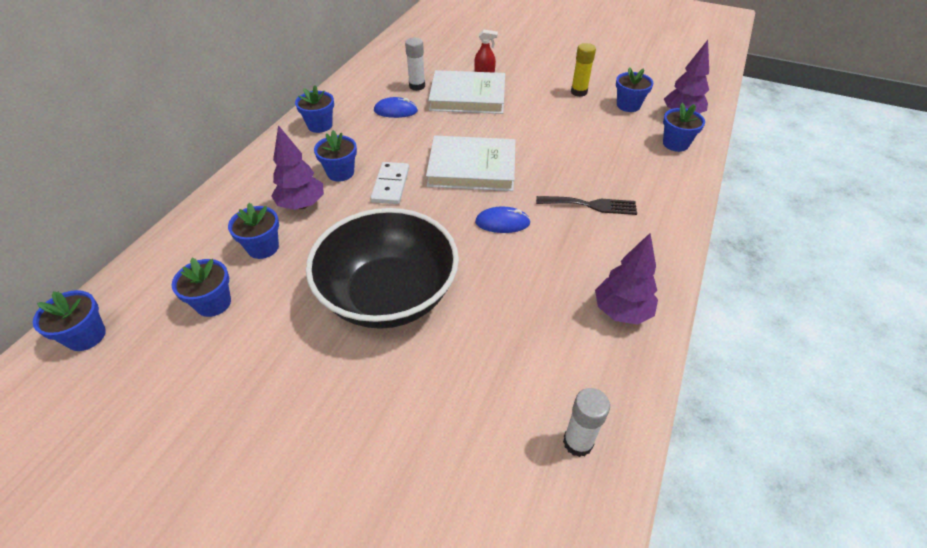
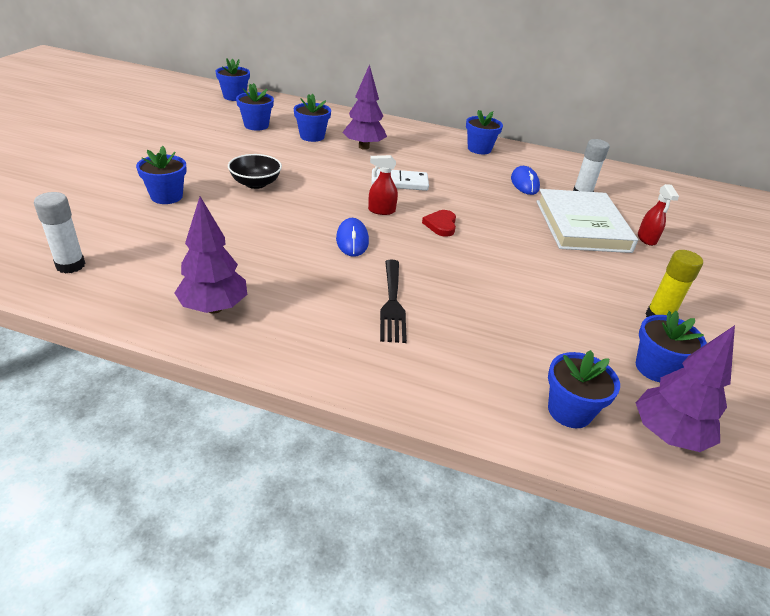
camera: 80 degrees right, 10 degrees down
(340, 173) = (411, 160): blue flower pot -> blue flower pot (166, 196)
(388, 295) = (256, 183): black bowl -> black bowl, size x0.43
(448, 201) = (381, 210): none -> red spray bottle
(472, 167) = (441, 225): white book -> red heart

